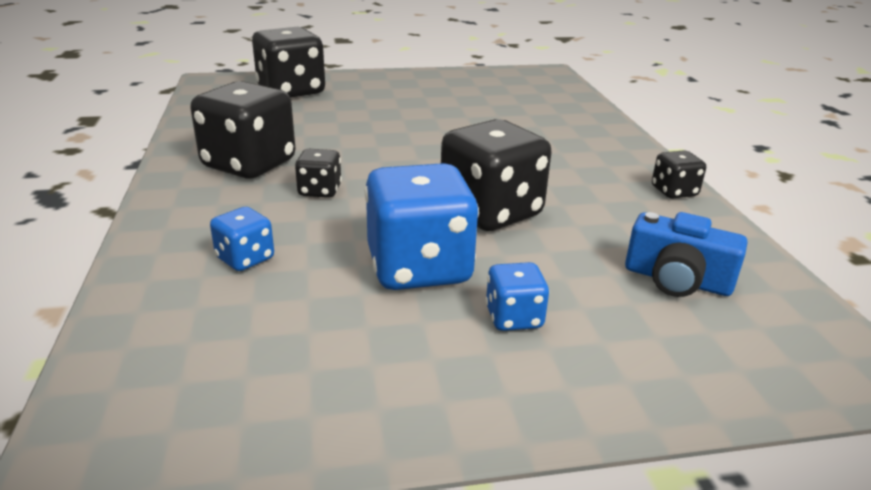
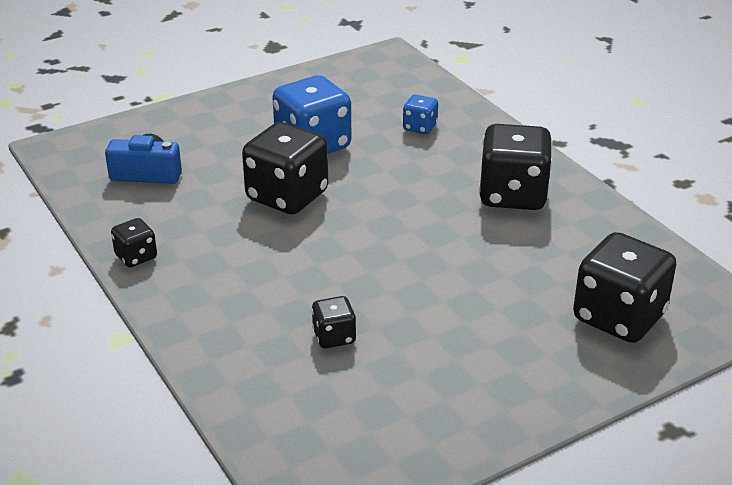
camera: 160 degrees right, 5 degrees up
(319, 191) = (429, 184): black dice -> black dice (334, 337)
(514, 318) = (244, 131): blue dice -> none

